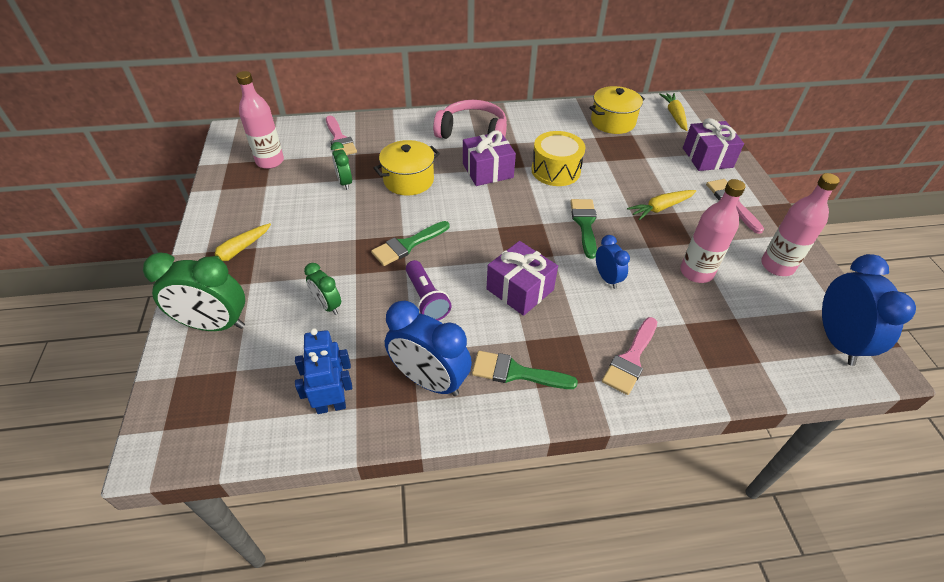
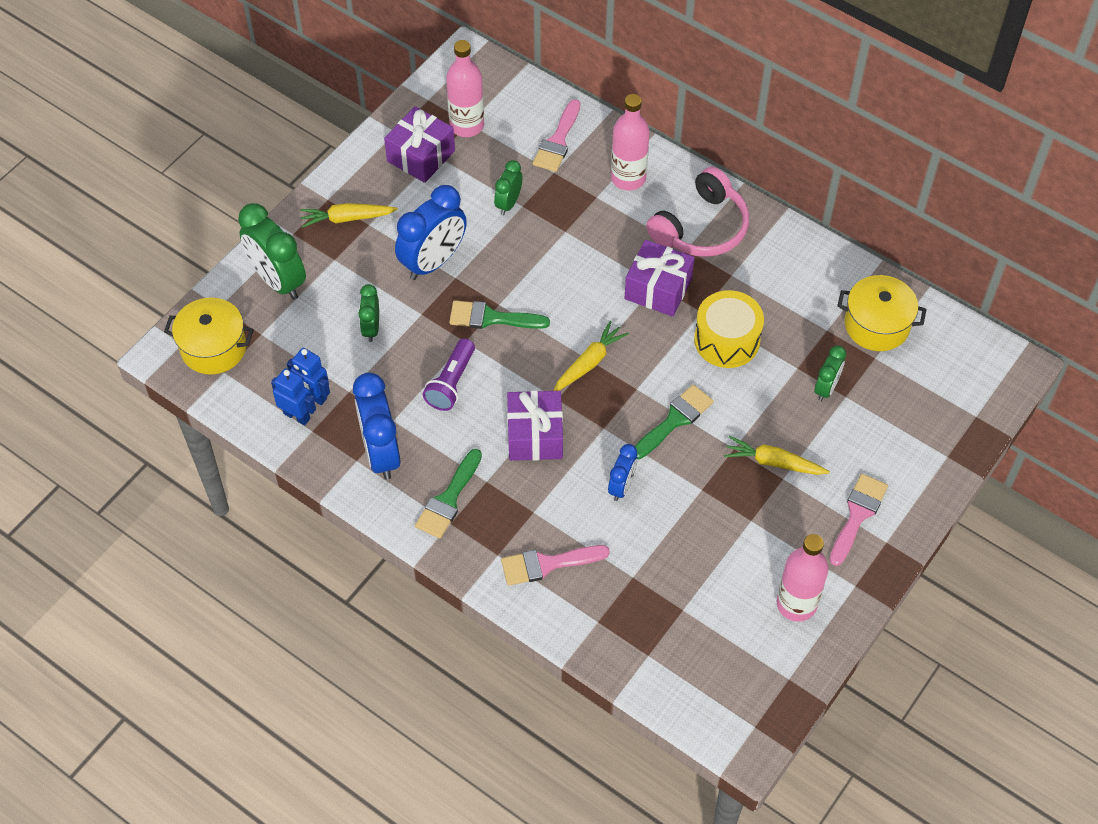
camera: 45 degrees right, 10 degrees up
(408, 180) = (569, 244): yellow pot -> yellow pot (213, 348)
(472, 132) = (701, 228): pink headphones -> pink headphones turned 75 degrees clockwise
(516, 372) = (448, 499): green brush -> green brush turned 120 degrees counterclockwise
(632, 160) = (826, 388): none -> green clock
(674, 115) = (965, 369): yellow carrot -> yellow carrot (589, 362)
(696, 272) = (710, 546): pink bottle -> pink bottle (628, 178)
(707, 157) = (916, 448): purple gift -> purple gift (421, 156)
(837, 341) = (741, 699): blue clock -> blue clock (433, 262)

